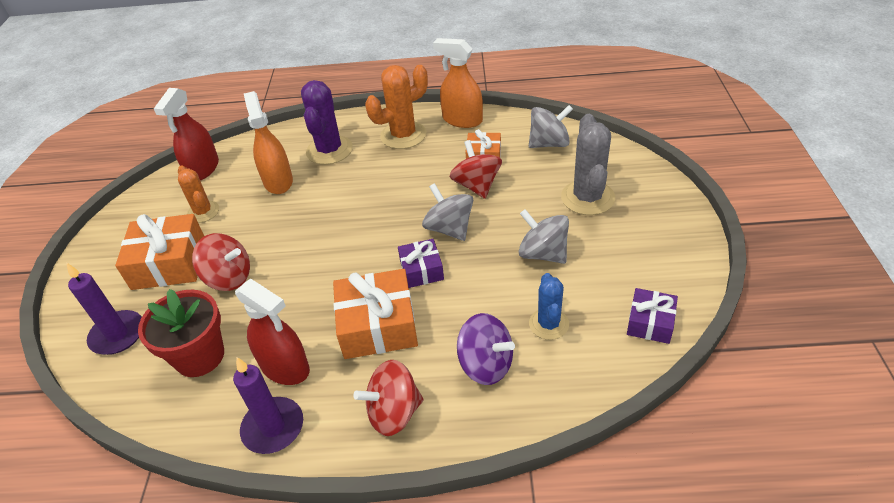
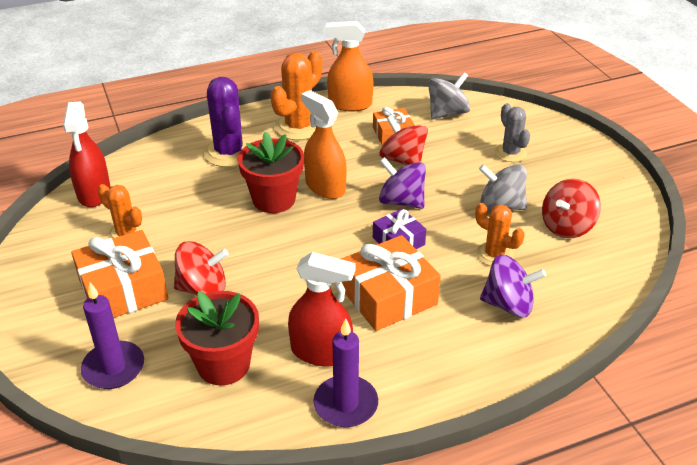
camera: 25 degrees left, 5 degrees down
(278, 181) = (192, 190): orange spray bottle -> orange spray bottle (325, 187)
(338, 204) = (274, 199): none -> red flower pot
(394, 412) = (452, 362): red spinning top -> red spinning top (567, 226)
(449, 229) = (401, 201): grey spinning top -> purple spinning top
(505, 306) = (494, 254): none -> orange cactus
(549, 324) = (541, 260): blue cactus -> none
(587, 198) = (510, 153): grey cactus -> grey cactus, size x0.63
(650, 322) = (623, 241): purple gift -> none

